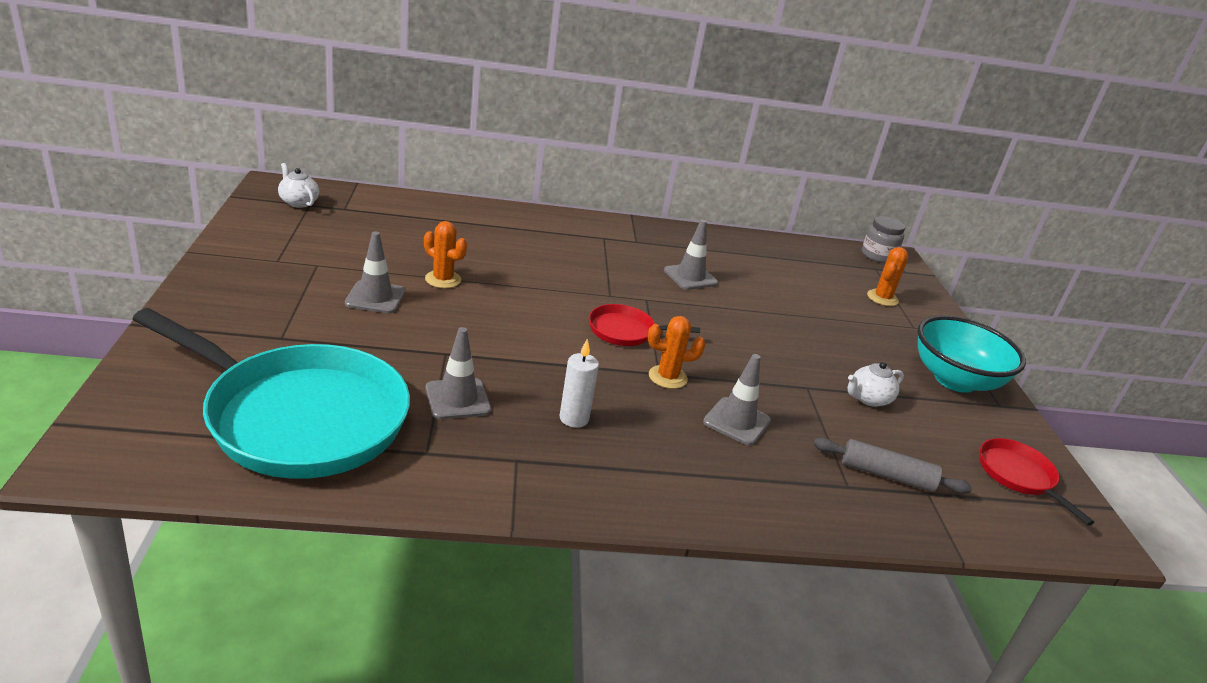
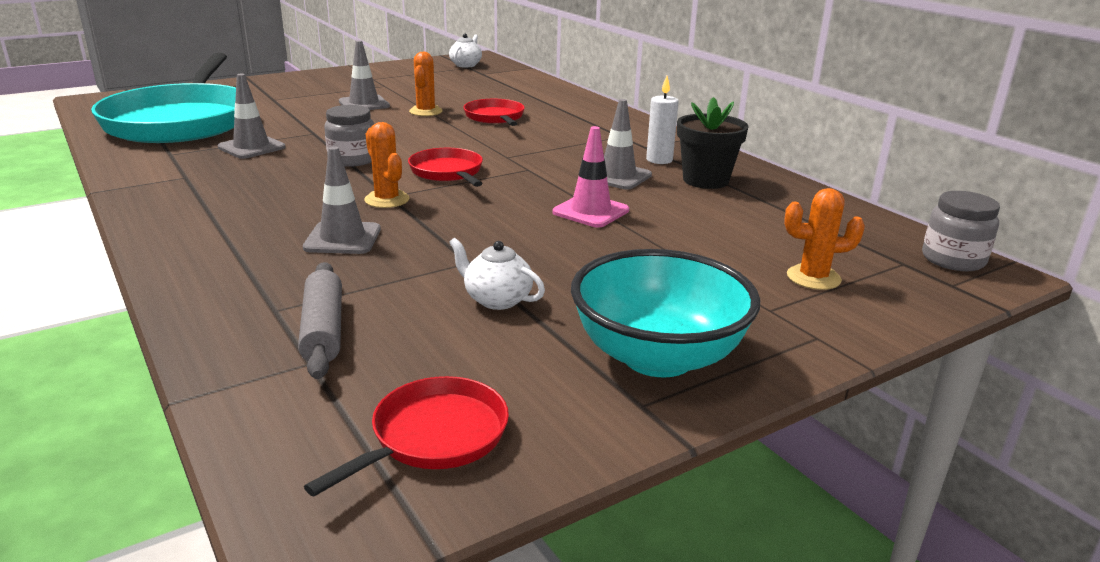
camera: 65 degrees right, 5 degrees down
(500, 259) = (495, 117): none -> red pan
(552, 360) = (352, 160): none -> grey jar
(574, 418) = (267, 181): white candle -> white candle (659, 160)
(721, 255) = (705, 180): none -> black flower pot
(748, 313) = (591, 211): none -> pink traffic cone

